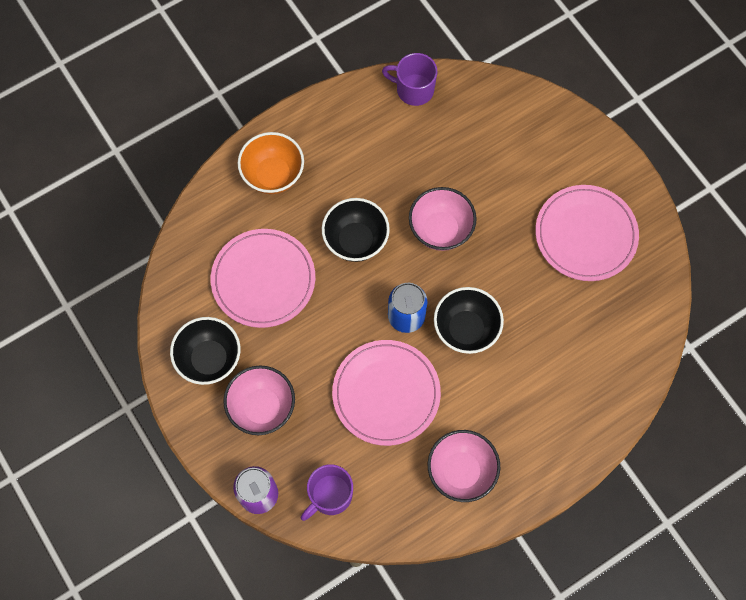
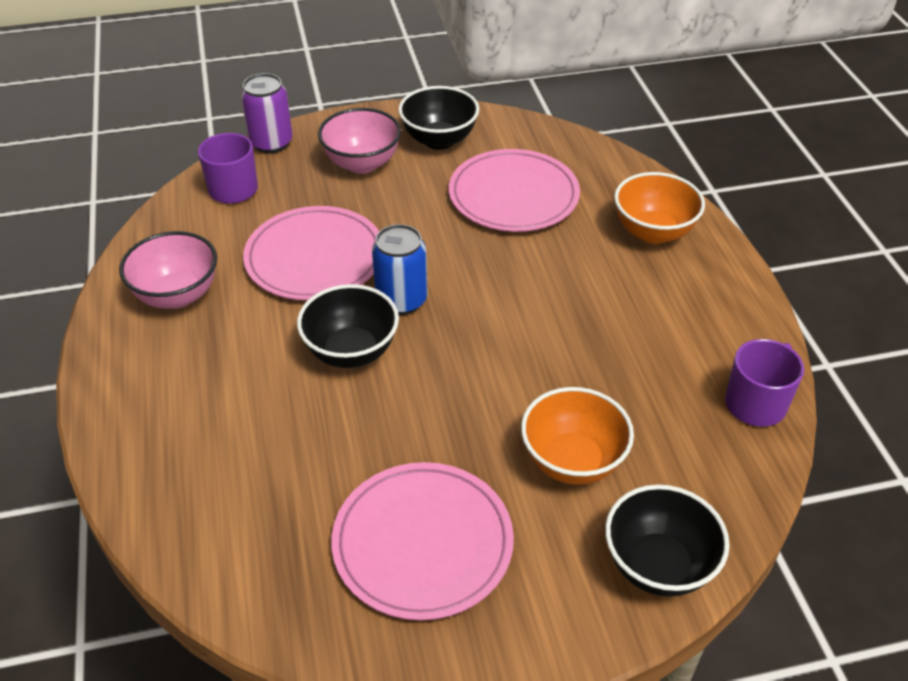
camera: 110 degrees right, 25 degrees down
(356, 240) = (530, 281): black bowl -> black bowl (658, 565)
(440, 230) = (509, 368): pink bowl -> none
(498, 175) = (572, 461): none -> orange bowl

